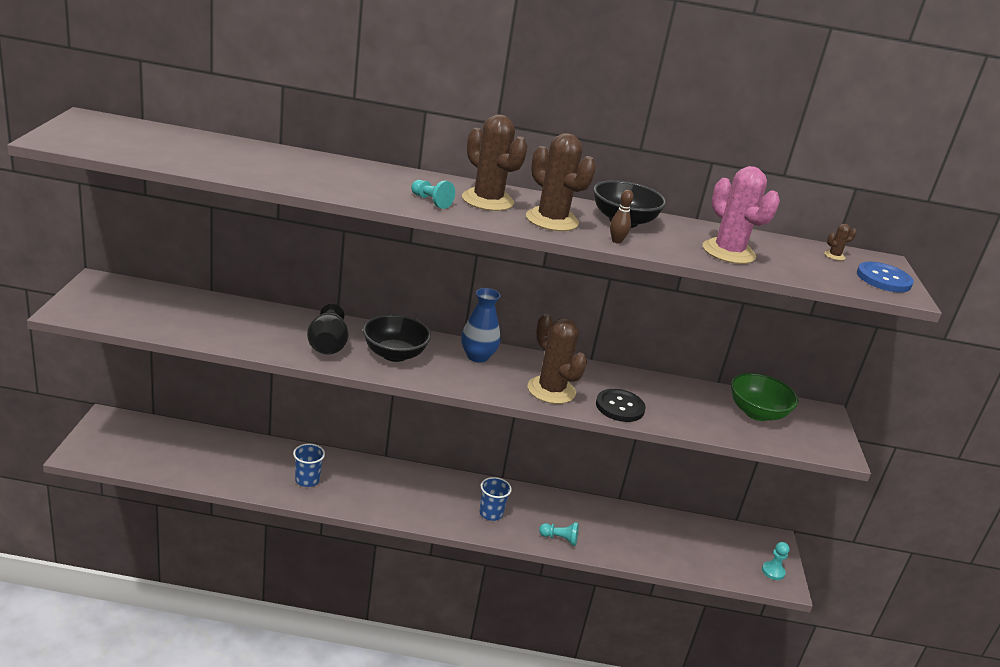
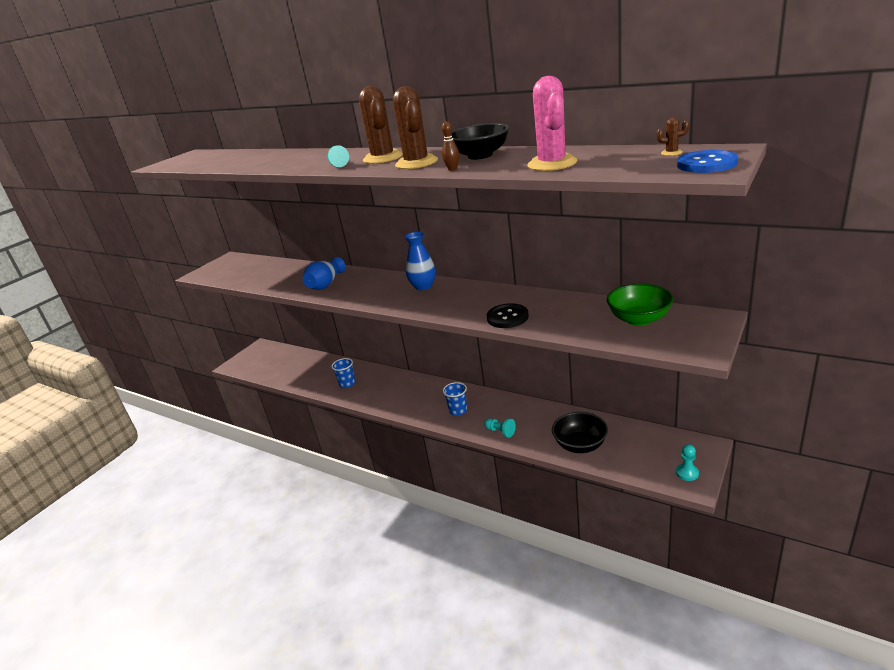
camera: 35 degrees right, 0 degrees up
(327, 345) = (326, 284): black vase -> blue vase
(394, 354) = (364, 288): black bowl -> black bowl (580, 445)
(551, 390) = (460, 307): brown cactus -> none

